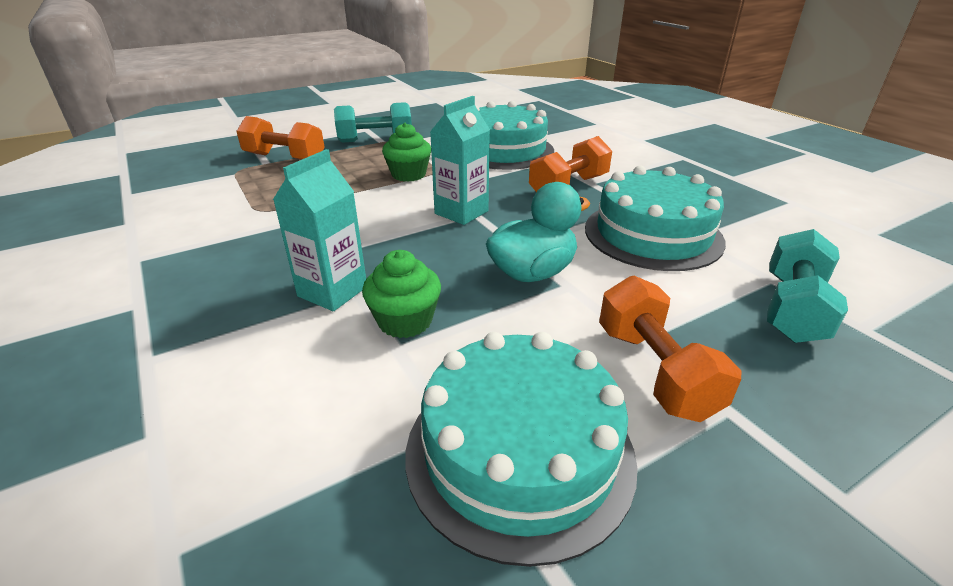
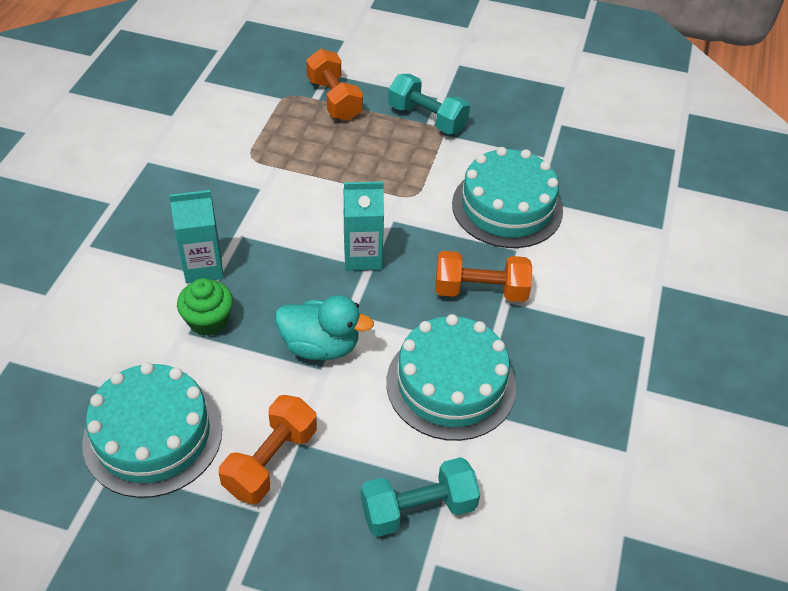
camera: 45 degrees right, 15 degrees up
(408, 174) = (388, 185): green cupcake -> none

